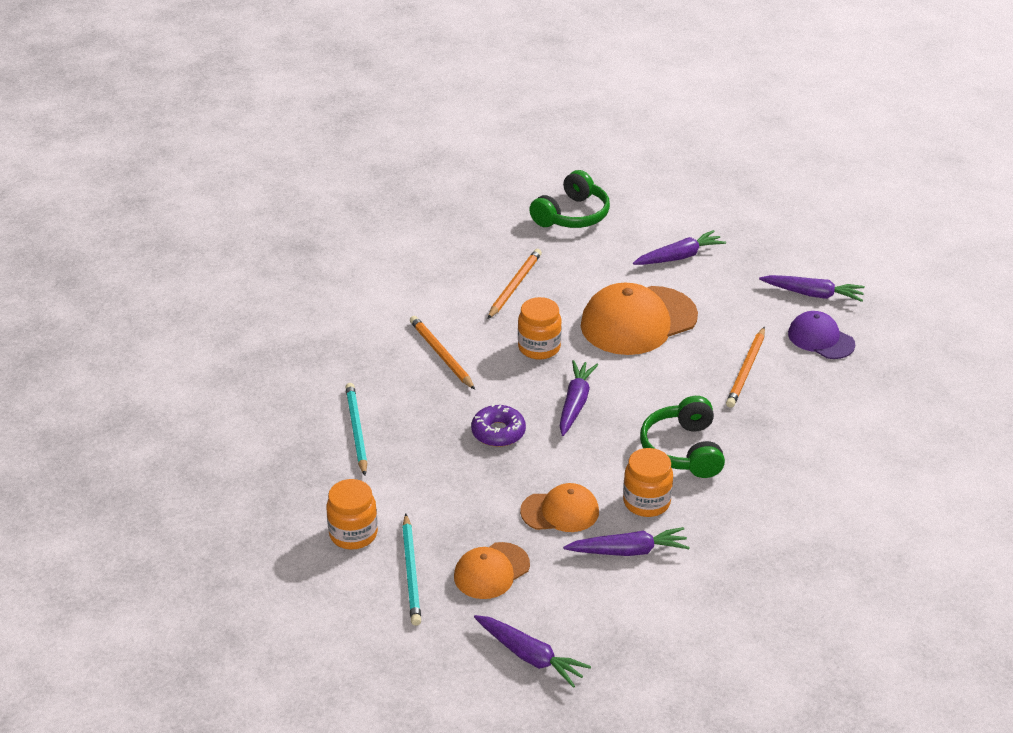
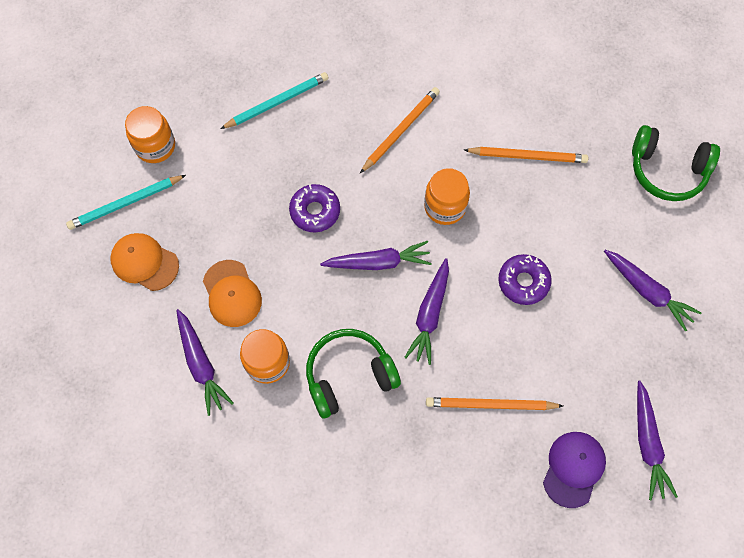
camera: 70 degrees right, 30 degrees up
(530, 656) = (59, 322): purple carrot -> purple carrot (430, 314)
(638, 321) = (523, 282): orange cap -> purple donut

